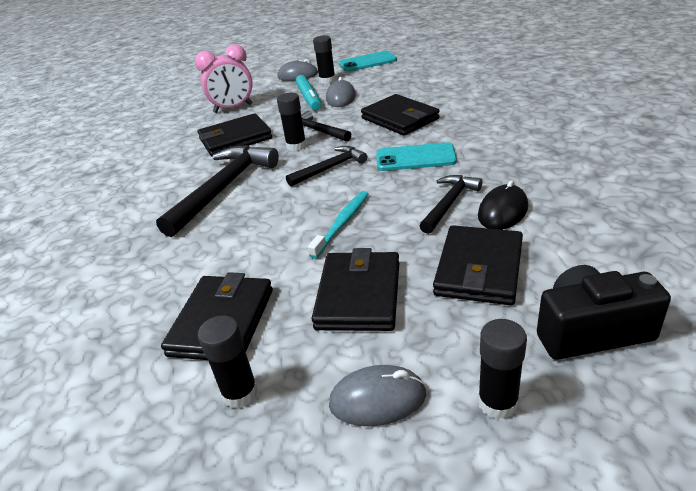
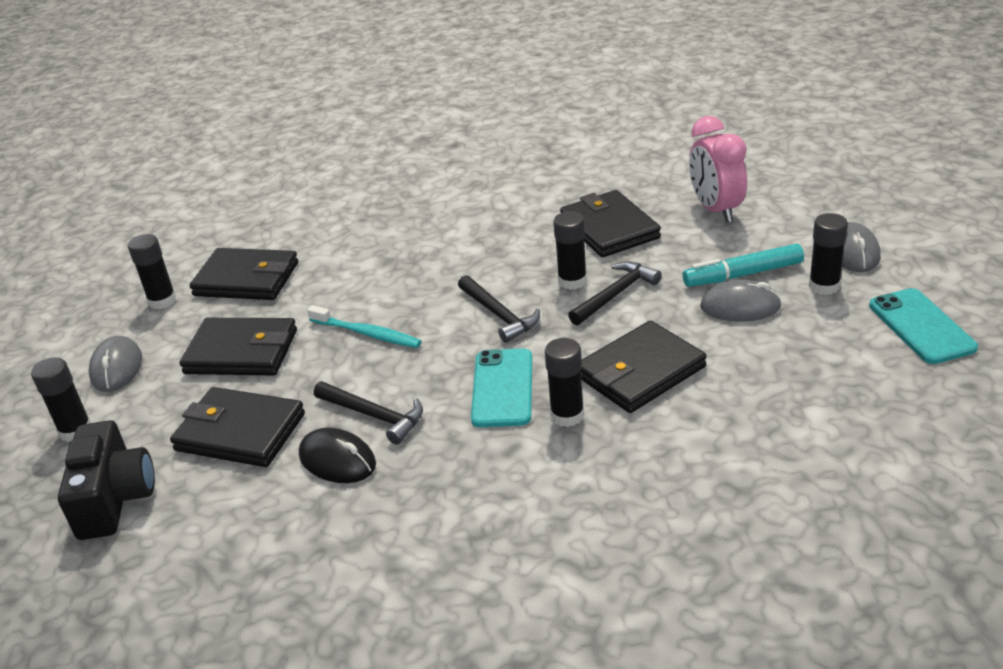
camera: 90 degrees right, 0 degrees up
(224, 188) = (478, 242): black hammer -> none
(442, 135) = (567, 415): none -> black glue stick

